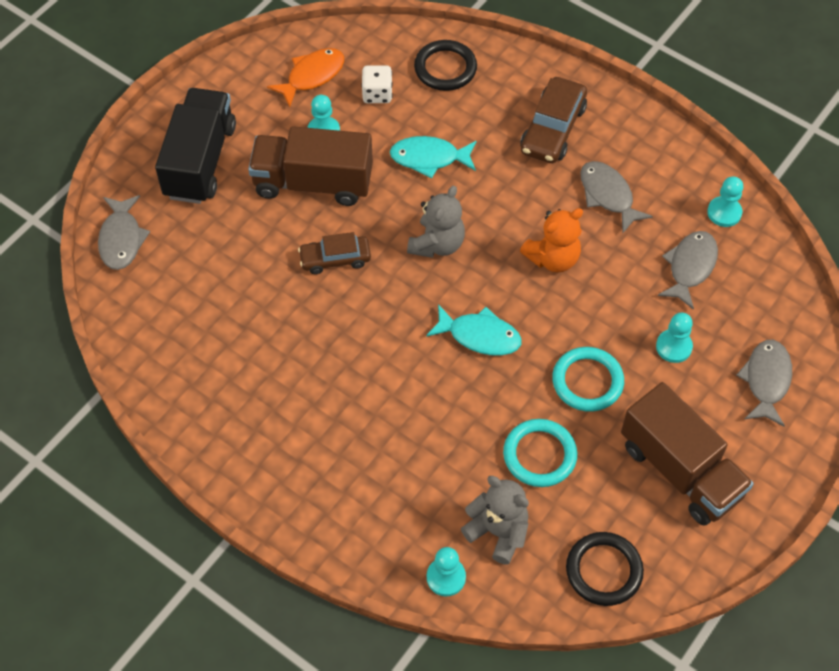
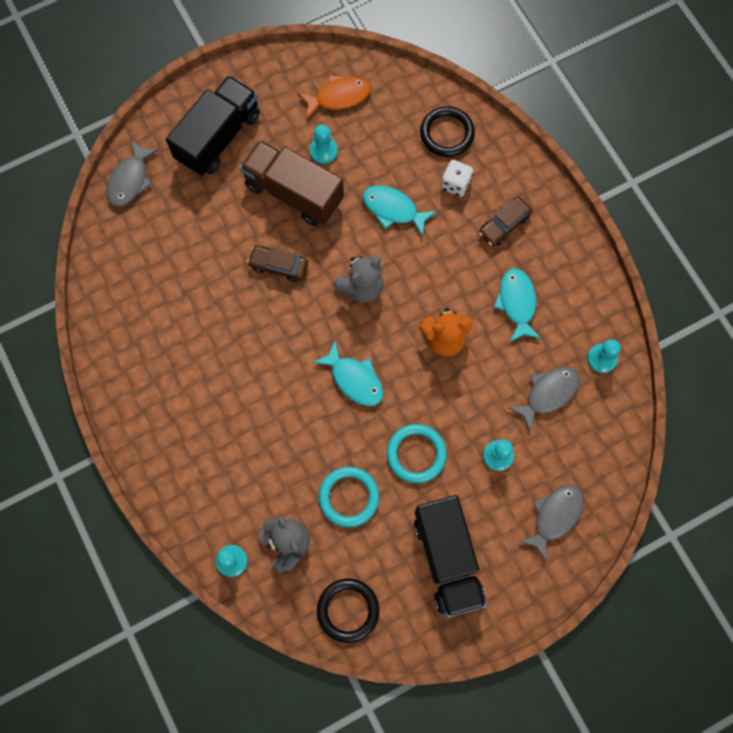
camera: 25 degrees right, 15 degrees up
(377, 94) = (381, 134): white dice -> white dice (455, 184)
(552, 129) = (504, 225): brown car -> brown car, size x0.67
(608, 195) = (517, 303): grey fish -> turquoise fish
(680, 470) = (447, 558): brown truck -> black truck

